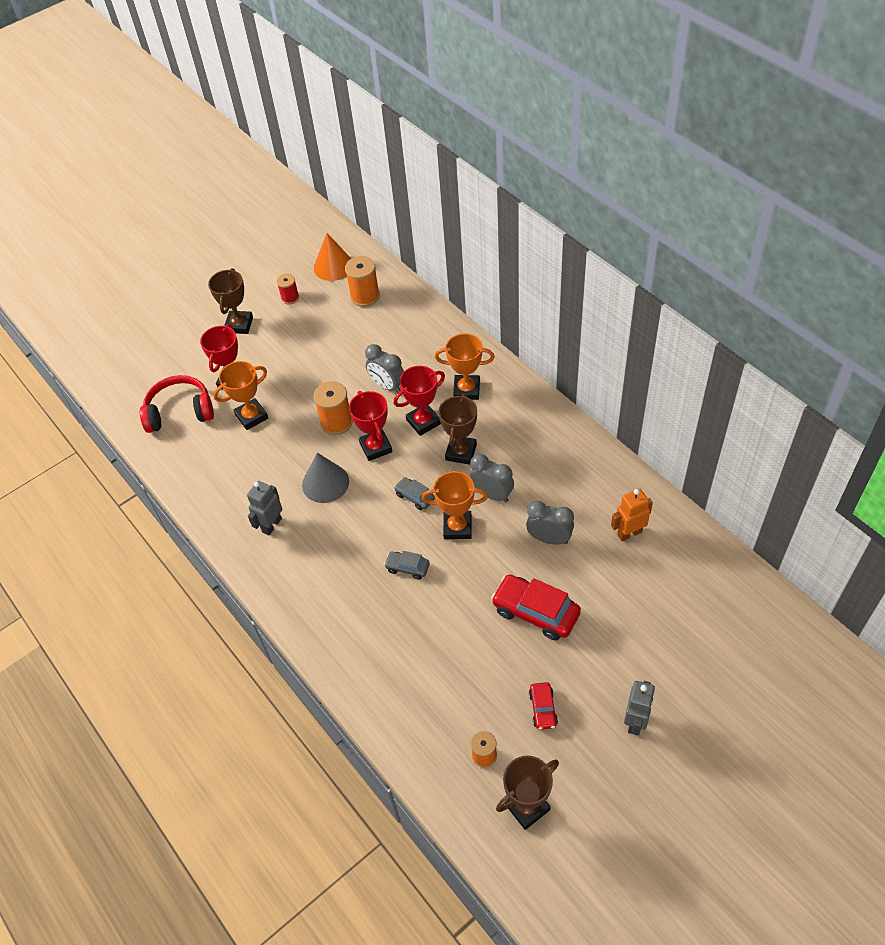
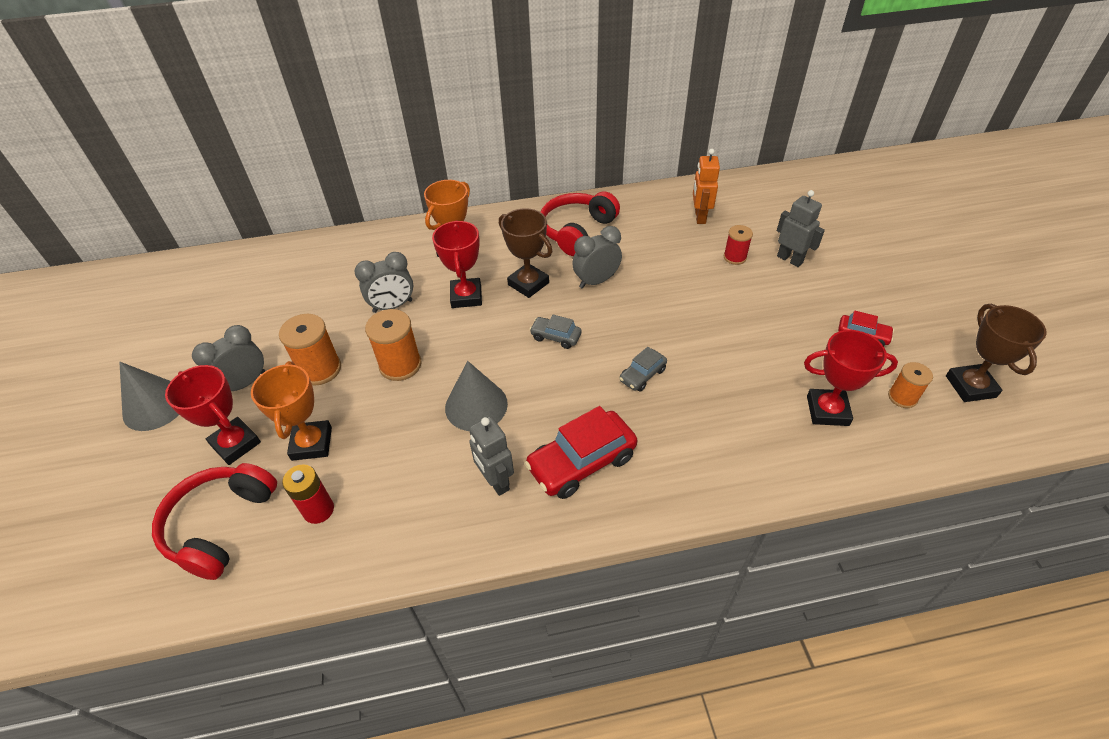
camera: 65 degrees left, 5 degrees down
(209, 449) = (318, 510): none -> red battery
(239, 325) = (155, 405): brown trophy -> grey cone
(290, 298) = (176, 342): red spool -> red spool (735, 257)
(333, 266) = (180, 290): orange cone -> none
(365, 296) = (254, 280): orange spool -> orange spool (320, 369)
(376, 447) = (465, 344): red trophy -> red trophy (827, 411)
(415, 497) = (555, 337): grey car -> grey car turned 45 degrees clockwise
(457, 527) = (618, 319): orange trophy -> none
(535, 612) = (751, 301): red car -> red car (581, 462)
(546, 453) = (577, 231): none -> red headphones
(549, 539) = (674, 263): grey clock -> grey clock (245, 383)
(635, 722) = (897, 283): grey robot -> grey robot (790, 259)

